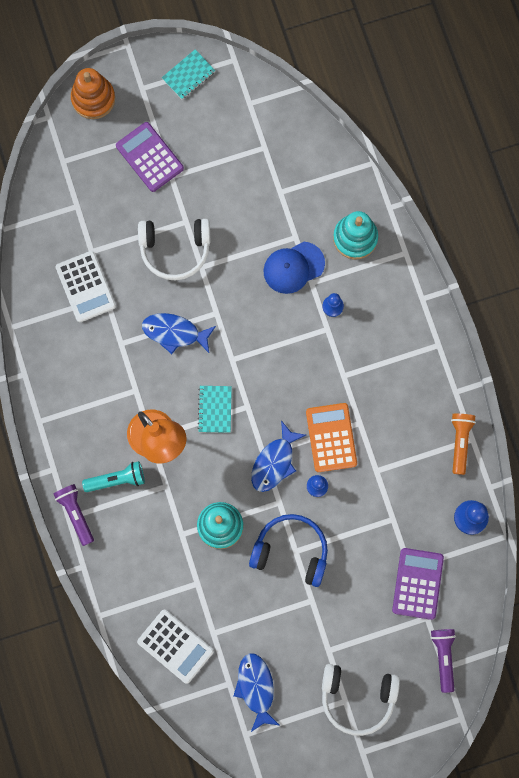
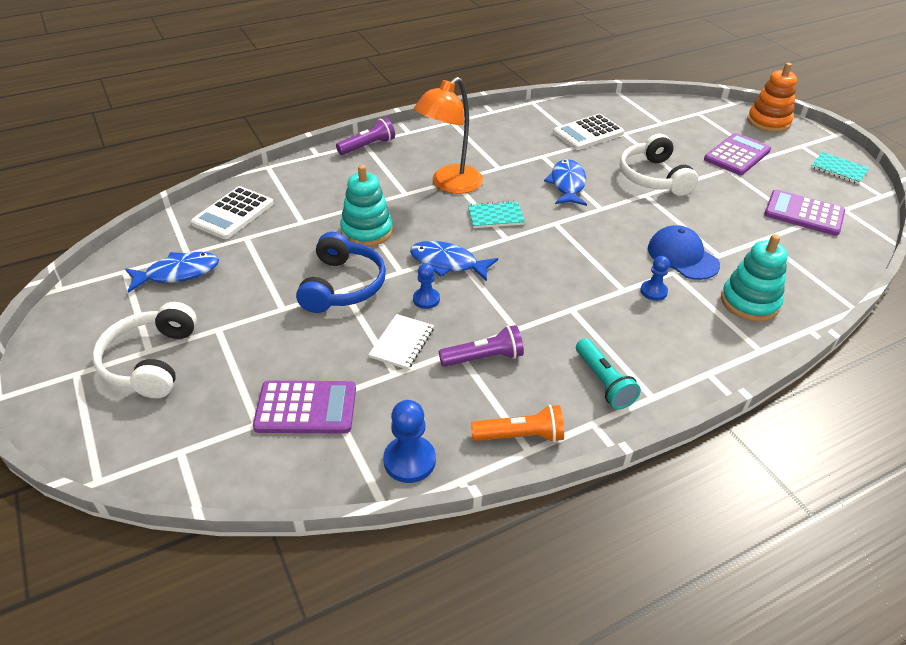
camera: 80 degrees right, 35 degrees down
(116, 480) = (405, 165): turquoise flashlight -> turquoise flashlight (603, 382)
(251, 141) = (803, 214): none -> purple calculator
(331, 437) = (489, 305): orange calculator -> none
(363, 510) = (402, 343): none -> white notebook
(443, 657) = (195, 449): purple flashlight -> purple flashlight (483, 358)

